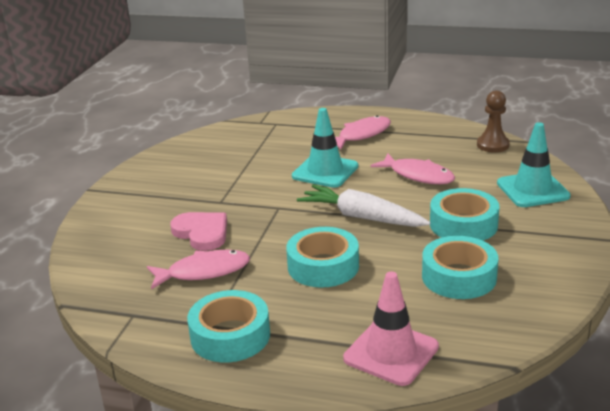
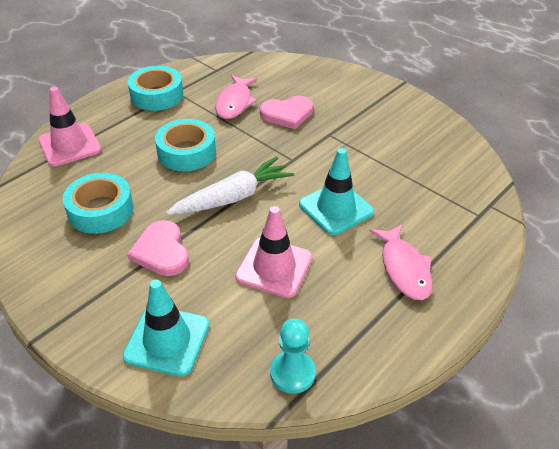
camera: 115 degrees right, 15 degrees up
(418, 175) = (274, 267): pink fish -> pink traffic cone
(463, 224) = (161, 251): turquoise tape -> pink heart
(493, 145) = (292, 373): brown pawn -> turquoise pawn

